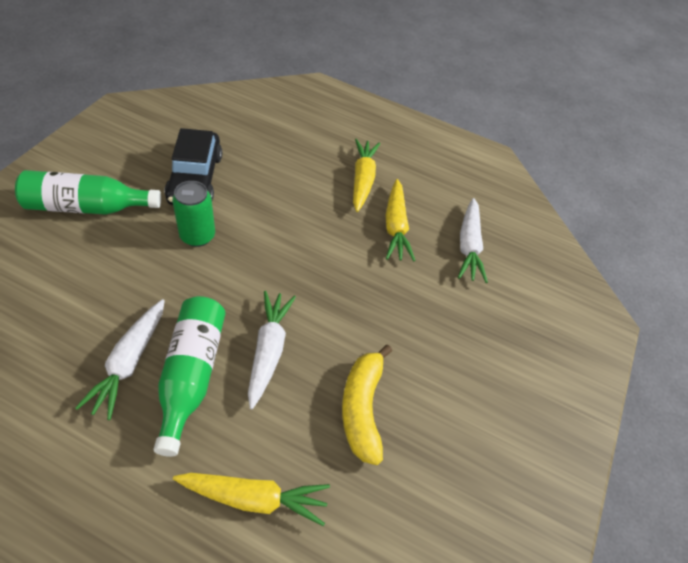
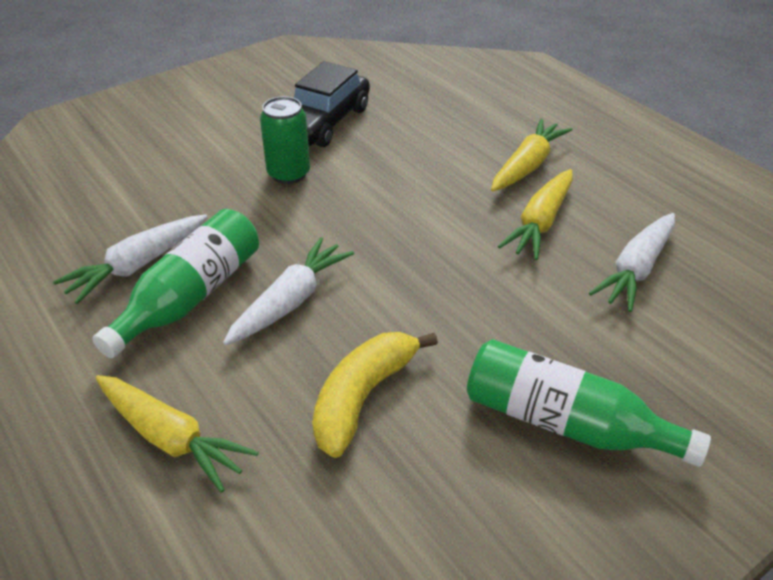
camera: 35 degrees right, 10 degrees down
(87, 207) = (196, 123): green bottle -> green bottle (565, 423)

